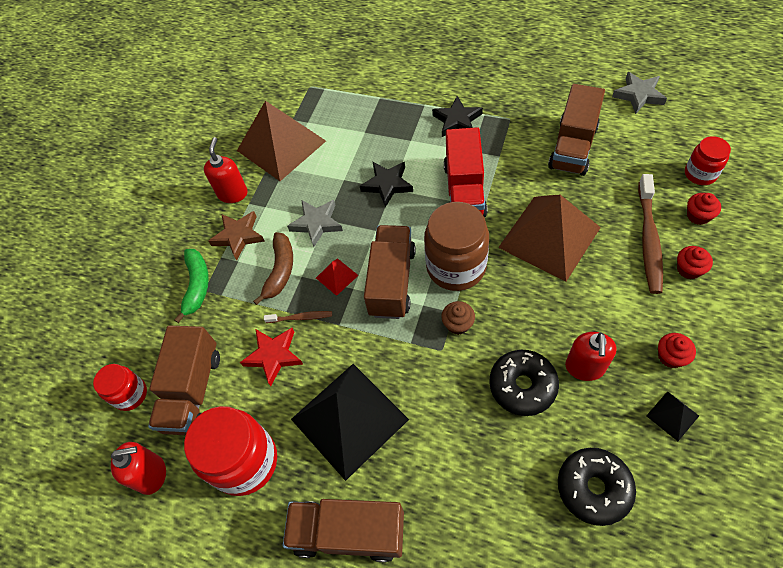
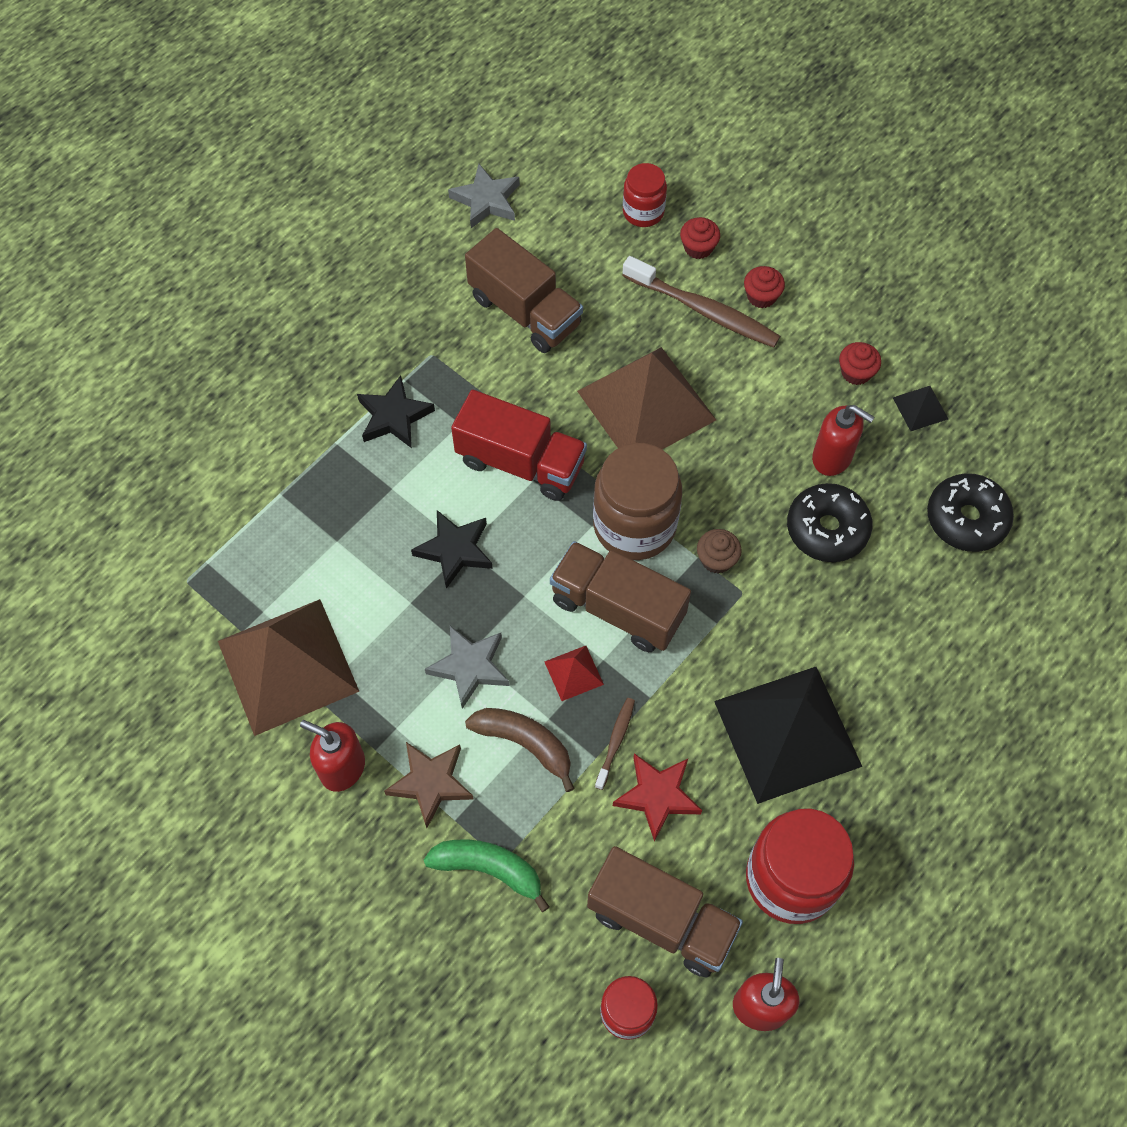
camera: 75 degrees left, 5 degrees up
(349, 533) = (924, 784): brown truck -> none

